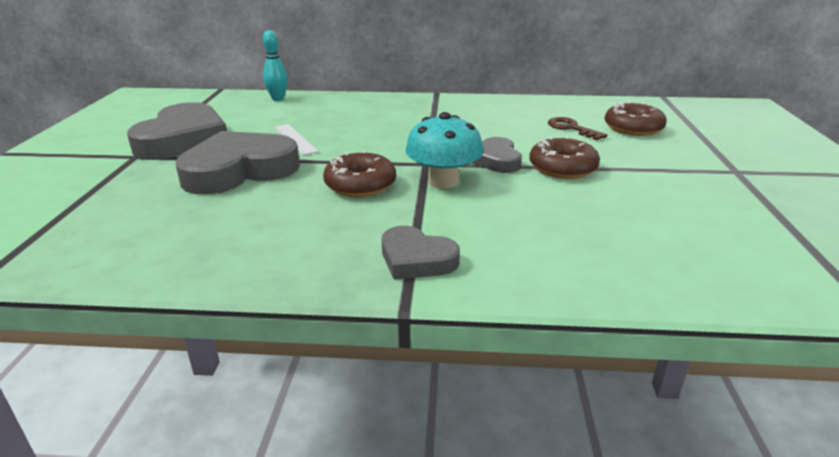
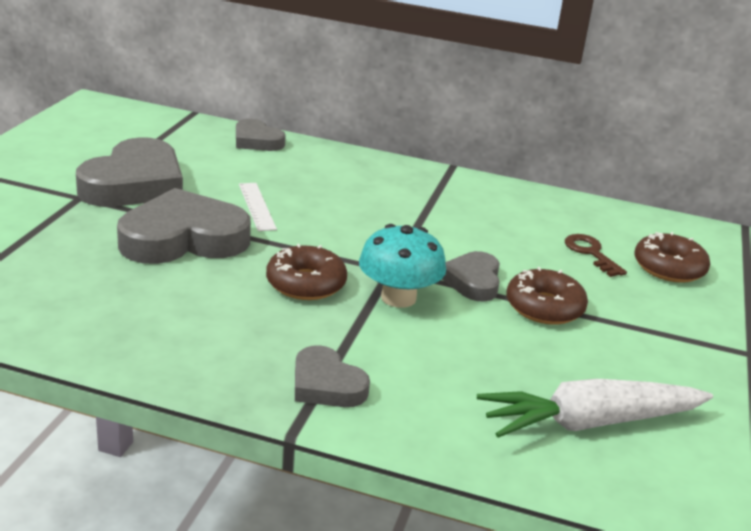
camera: 10 degrees right, 0 degrees up
(278, 99) = (257, 141): turquoise bowling pin -> grey heart
(658, 244) = (589, 423): none -> white carrot

